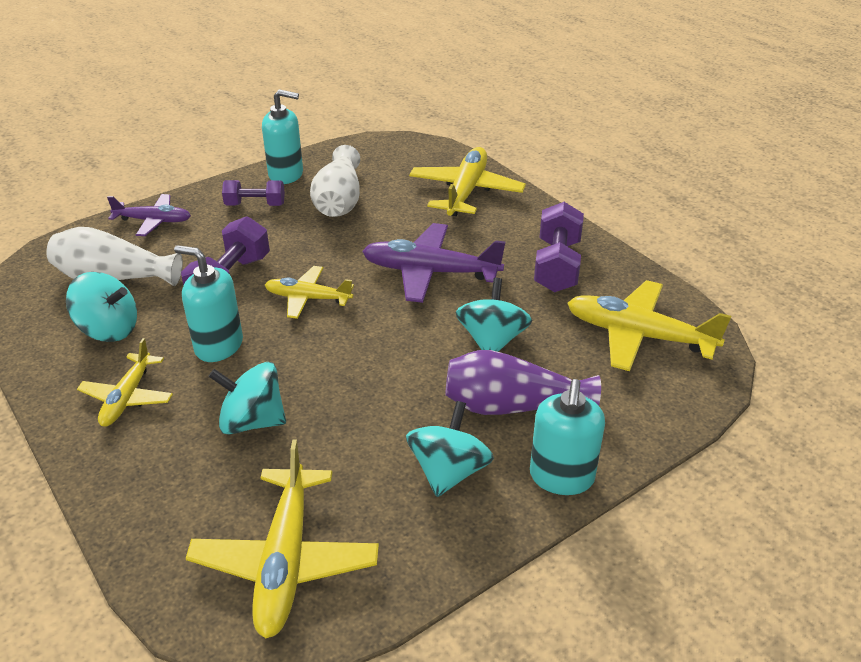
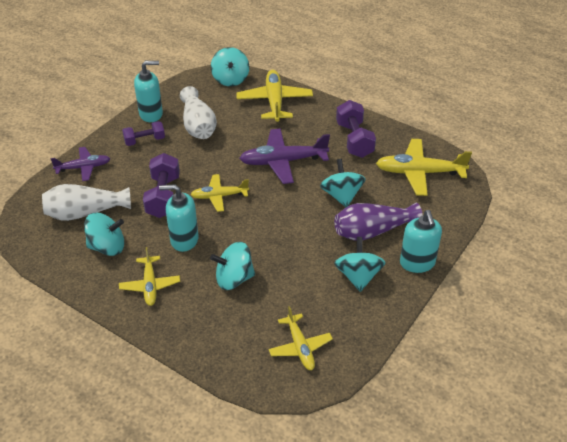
camera: 20 degrees left, 5 degrees up
(285, 561) = (300, 347): yellow plane -> yellow plane, size x0.62
(421, 153) = (230, 79): none -> turquoise spinning top

